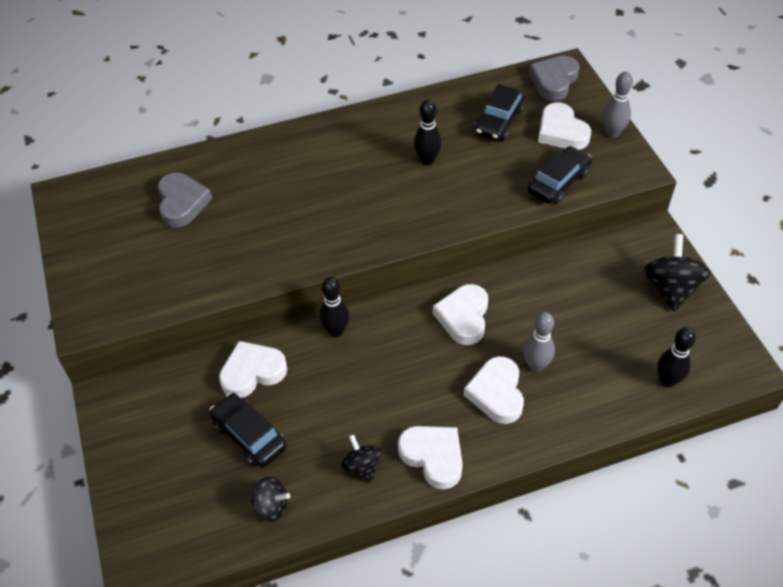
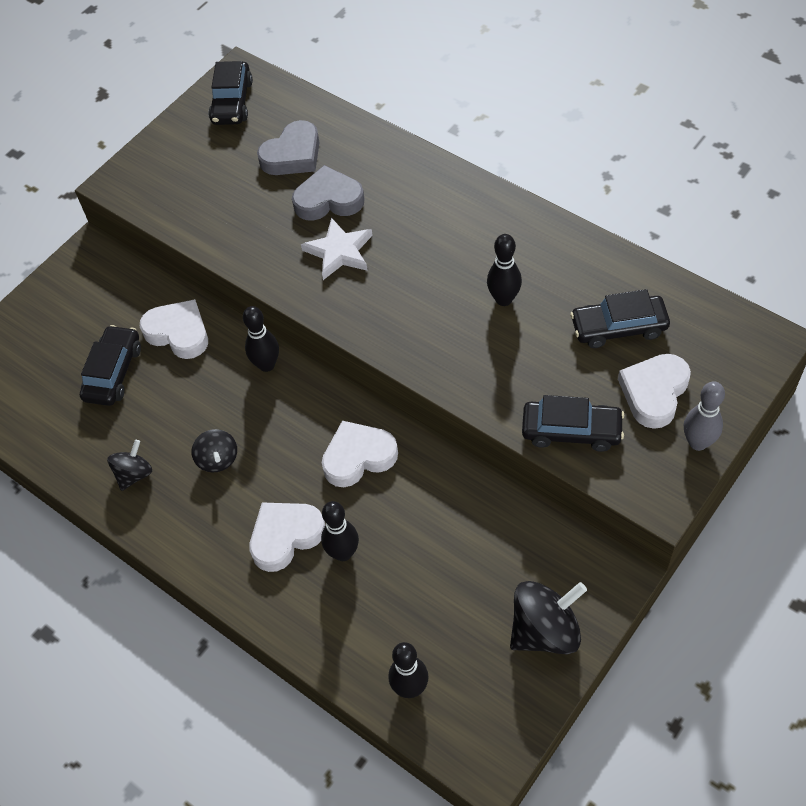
camera: 60 degrees right, 5 degrees up
(87, 212) = (232, 102): none -> black car
(271, 506) = (55, 432): black spinning top -> black spinning top (218, 459)
(301, 221) = (339, 251): none -> white star
(433, 457) = (179, 524): white heart -> none
(536, 365) = (343, 553): grey bowling pin -> black bowling pin
(554, 81) = (733, 342): grey heart -> grey heart (328, 200)

